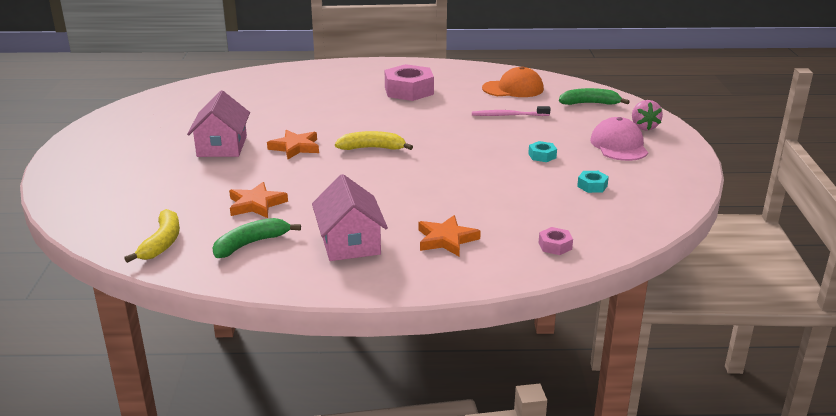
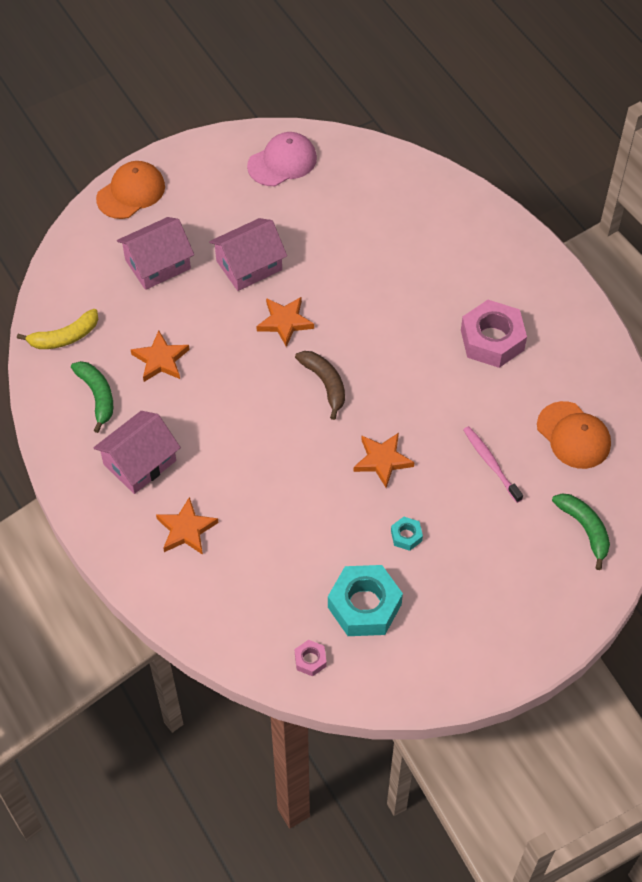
camera: 60 degrees right, 30 degrees up
(67, 172) = (131, 192): none -> orange cap
(158, 180) = (158, 264): none -> pink house
(251, 244) = (97, 396): green banana -> green banana turned 45 degrees clockwise
(372, 148) = (325, 384): yellow banana -> brown banana
(466, 147) = (382, 460): none -> orange star
(555, 246) = (225, 617): pink nut -> pink nut (310, 660)
(592, 186) = (364, 606): turquoise nut -> turquoise nut, size x2.18
(619, 145) = (482, 598): pink cap -> pink cap (282, 162)
(644, 127) = (552, 606): pink strawberry -> none

